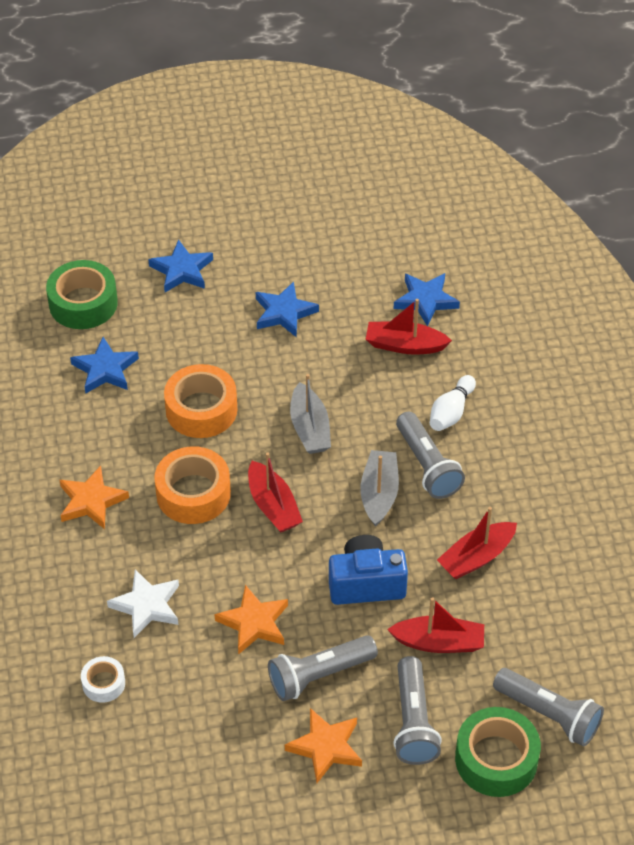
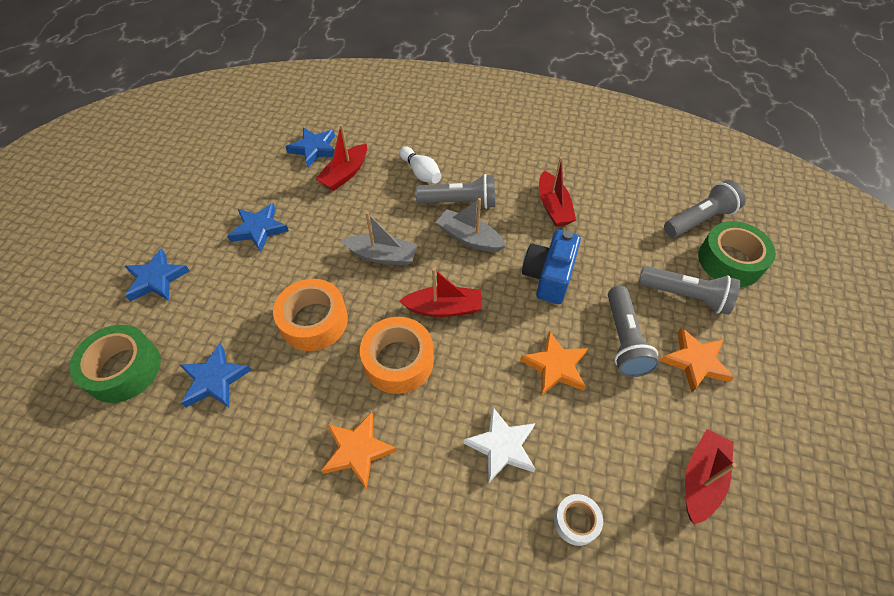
camera: 65 degrees left, 5 degrees up
(438, 642) = (619, 254): red boat -> red boat (701, 479)

